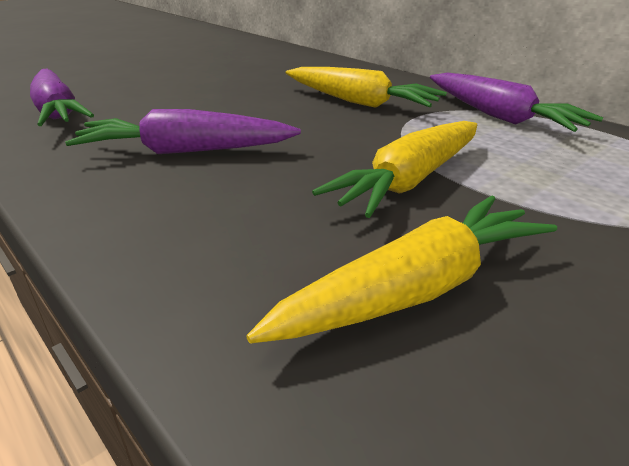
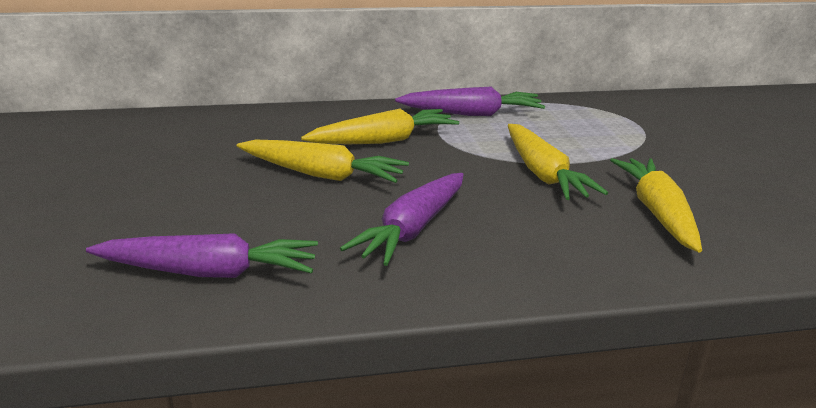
camera: 60 degrees left, 5 degrees down
(255, 101) = (322, 175): none -> yellow carrot

